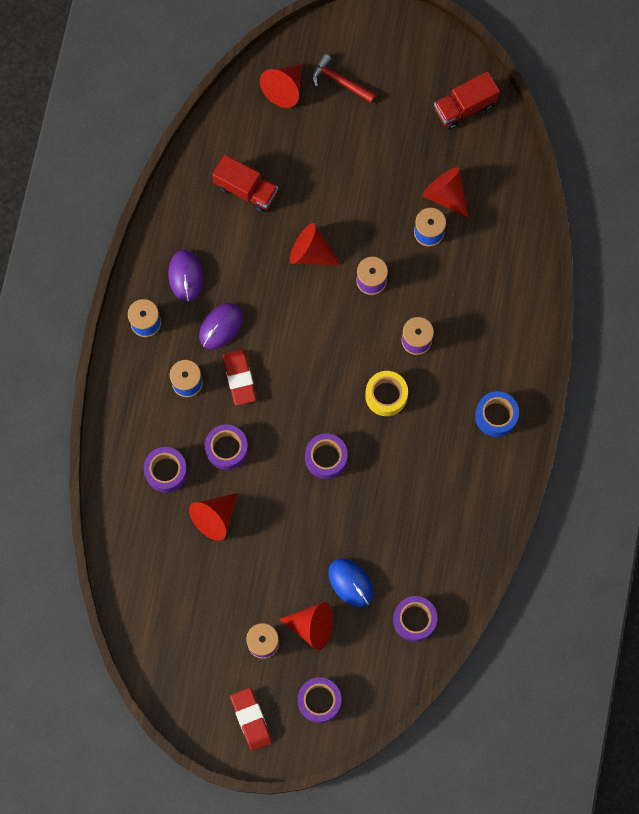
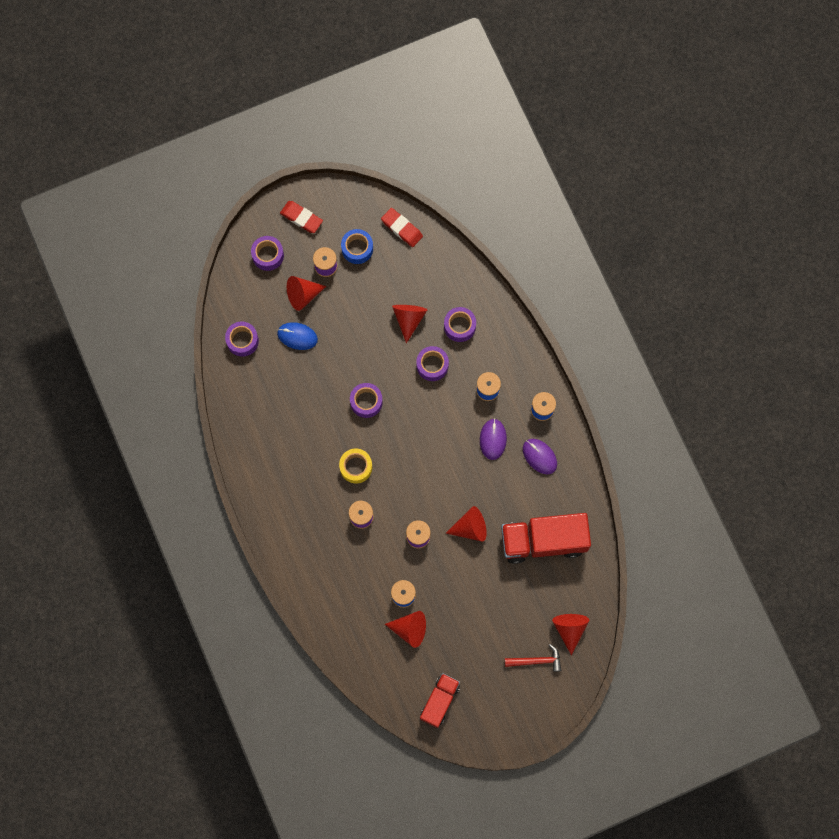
camera: 145 degrees right, 0 degrees up
(239, 378) = (456, 414): red eraser -> red eraser (402, 228)
(246, 190) = (543, 541): red truck -> red truck, size x1.70
(496, 416) = (276, 502): blue tape -> blue tape (357, 249)

